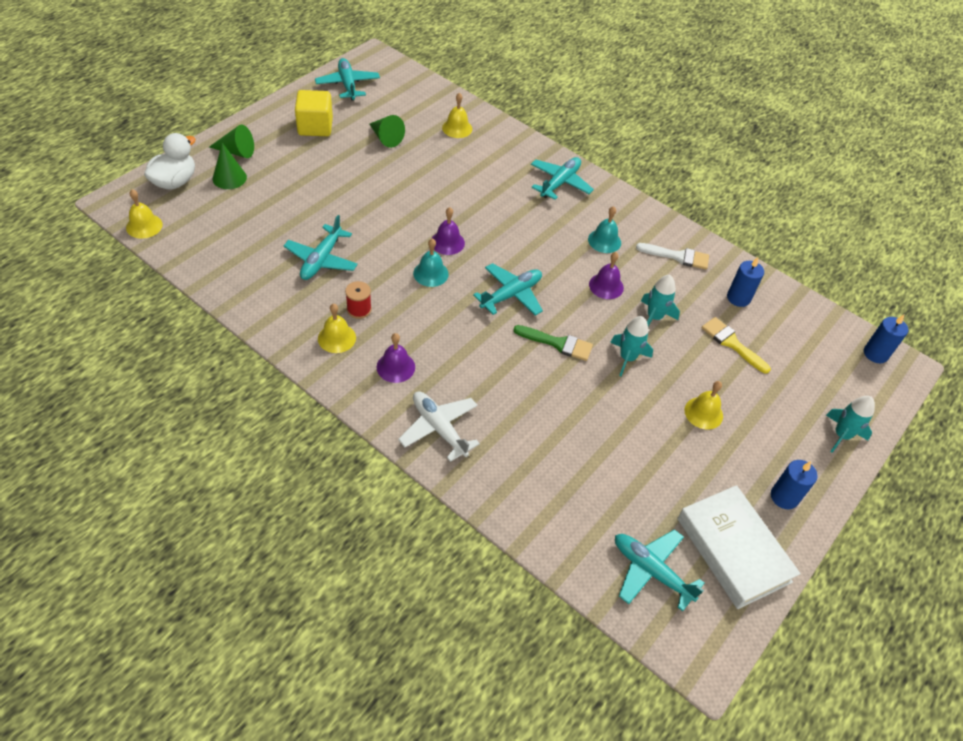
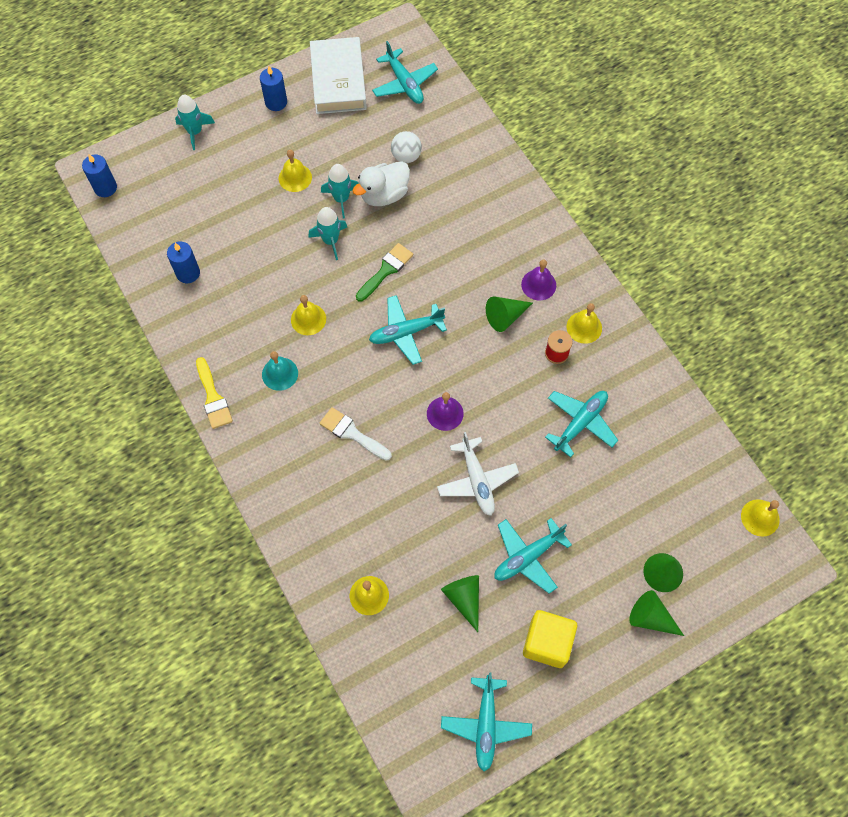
camera: 155 degrees left, 15 degrees up
(175, 182) = (726, 581): white duck -> white duck (384, 195)
(420, 329) = (505, 316): none -> green cone
(431, 273) = (475, 378): turquoise bell -> none
(439, 428) = (518, 221): white plane -> white plane (477, 481)
(557, 343) = (386, 270): green brush -> green brush turned 90 degrees clockwise
(560, 183) = (285, 468): turquoise plane -> turquoise plane (527, 557)
(598, 470) = (406, 156): none -> white ball
(606, 286) = (308, 319): purple bell -> yellow bell
(654, 317) = (282, 274): turquoise rocket -> turquoise rocket (341, 199)
(677, 256) = (216, 335): white brush -> white brush (352, 433)
(732, 343) = (227, 230): yellow brush -> yellow brush (213, 397)

